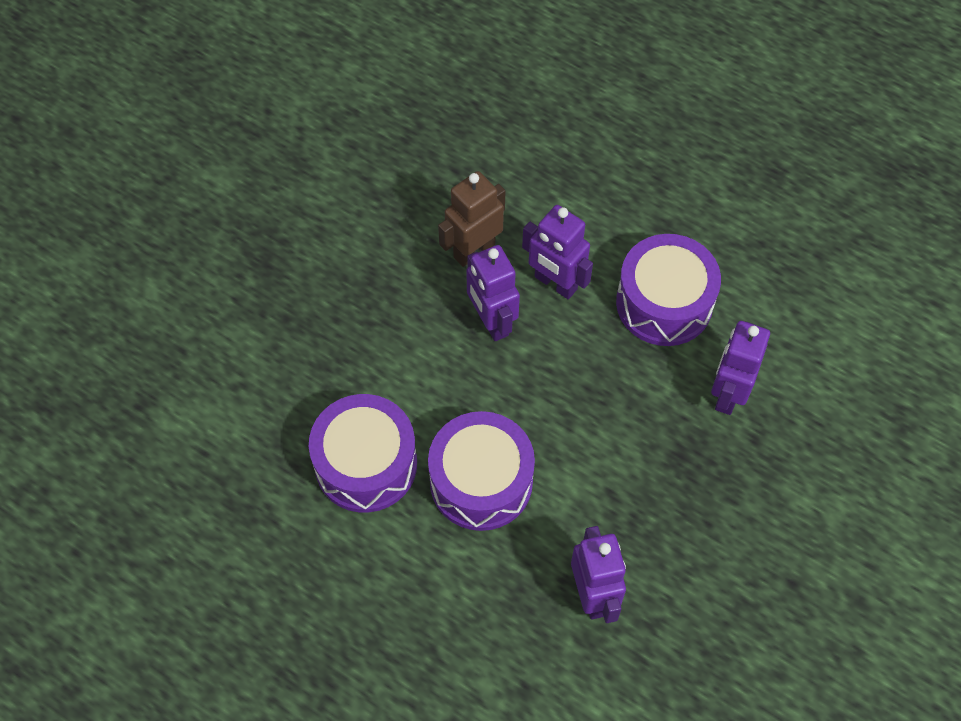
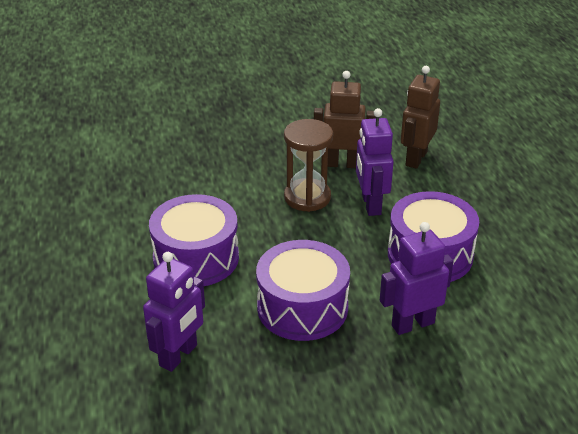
camera: 45 degrees right, 25 degrees down
(366, 464) = (148, 209): purple drum -> purple drum (302, 307)
(491, 322) = (307, 197): purple robot -> brown hourglass
(530, 188) = (415, 158): none -> brown robot

